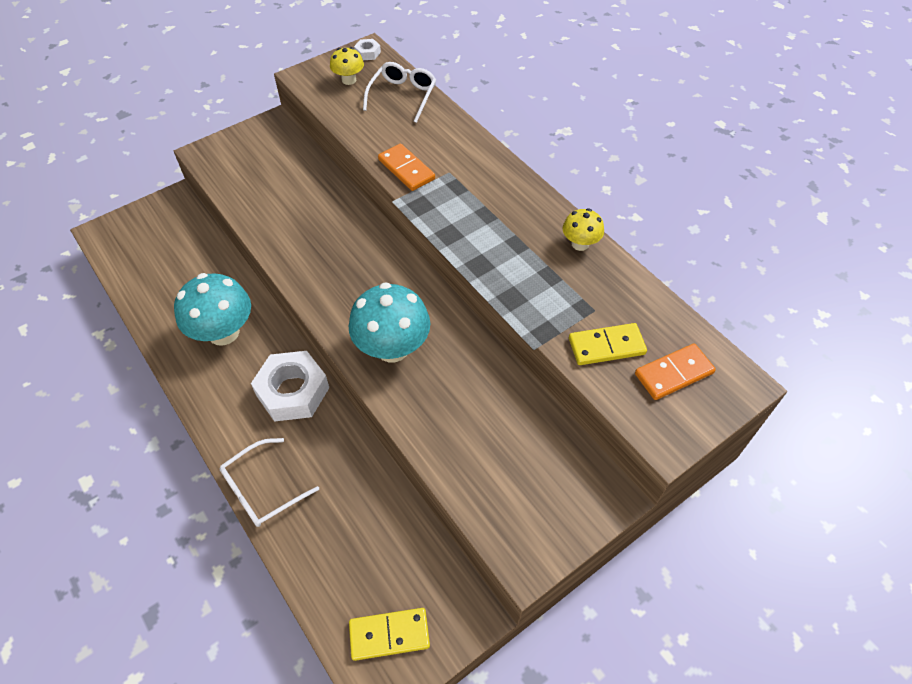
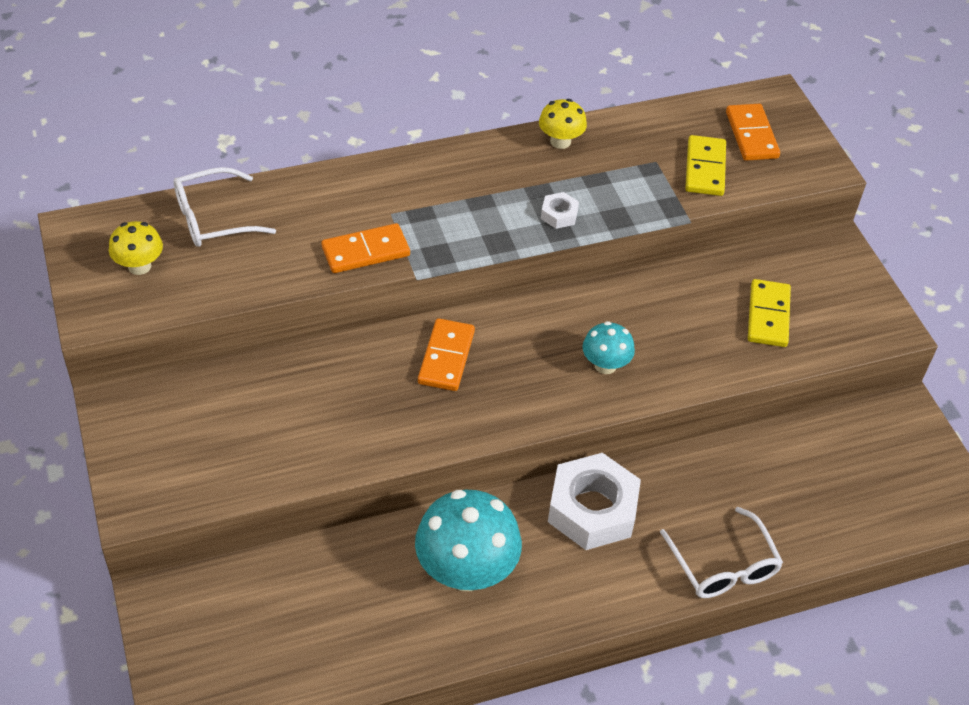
camera: 75 degrees left, 5 degrees down
(364, 255) = (446, 357): none -> orange domino
(367, 53) = (87, 231): white nut -> white nut (559, 214)
(389, 635) = (916, 483): yellow domino -> yellow domino (768, 316)
(392, 348) = (605, 365): turquoise mushroom -> turquoise mushroom, size x0.53
(402, 96) = (213, 218): white glasses -> white glasses turned 60 degrees counterclockwise

